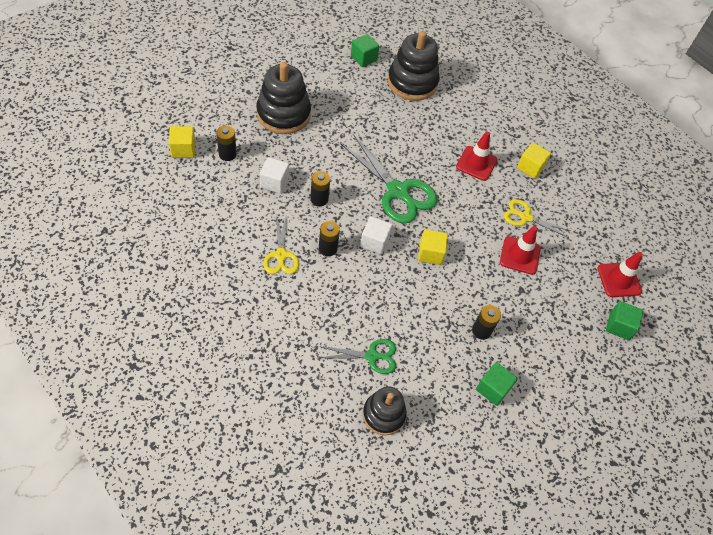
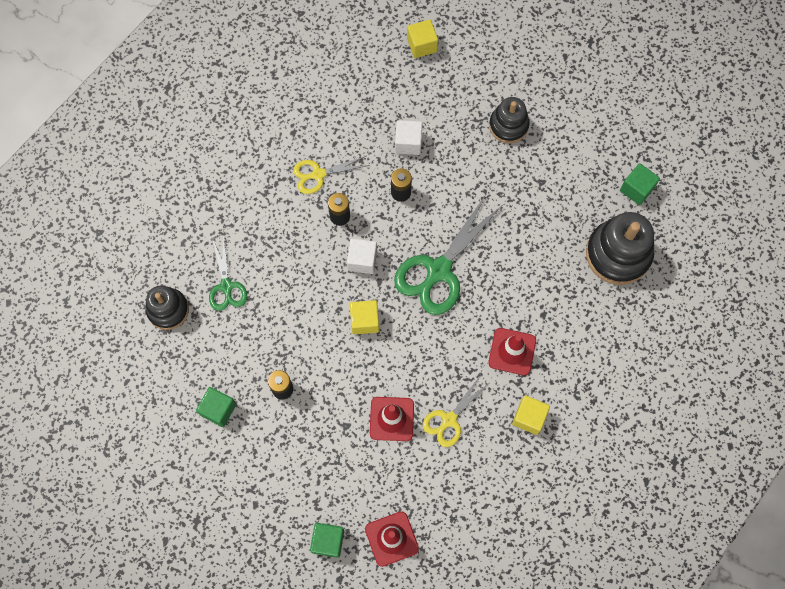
camera: 85 degrees right, 15 degrees up
(227, 154) = (430, 87): black battery -> none
(283, 114) = (508, 125): black stacking toy -> black stacking toy, size x0.63
(525, 217) = (449, 419): yellow scissors -> yellow scissors turned 150 degrees counterclockwise

